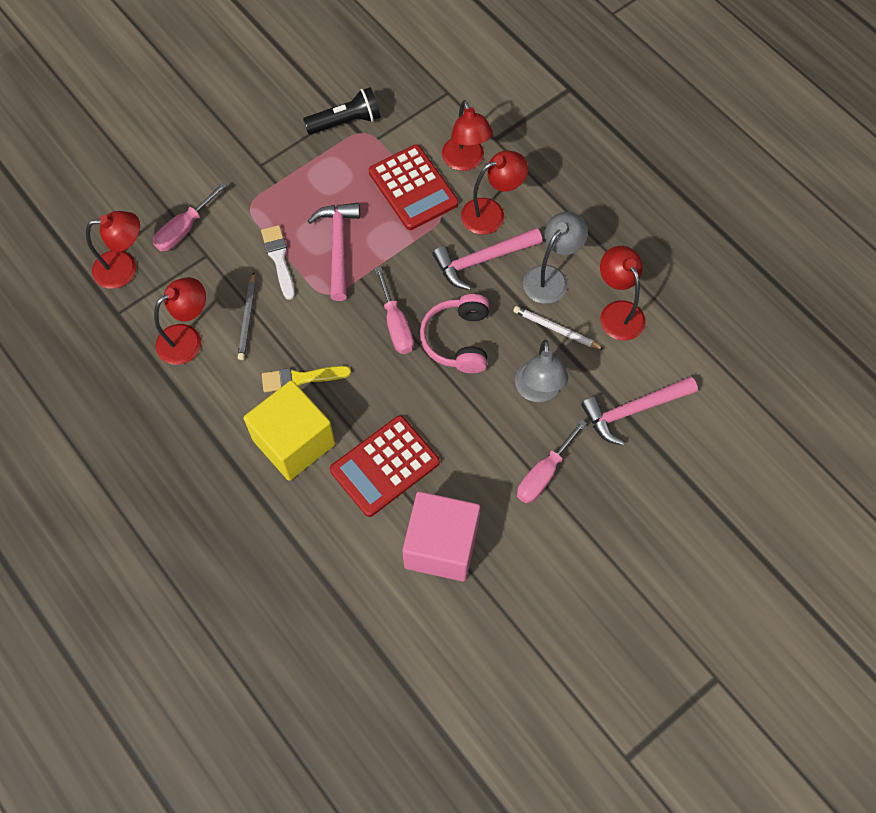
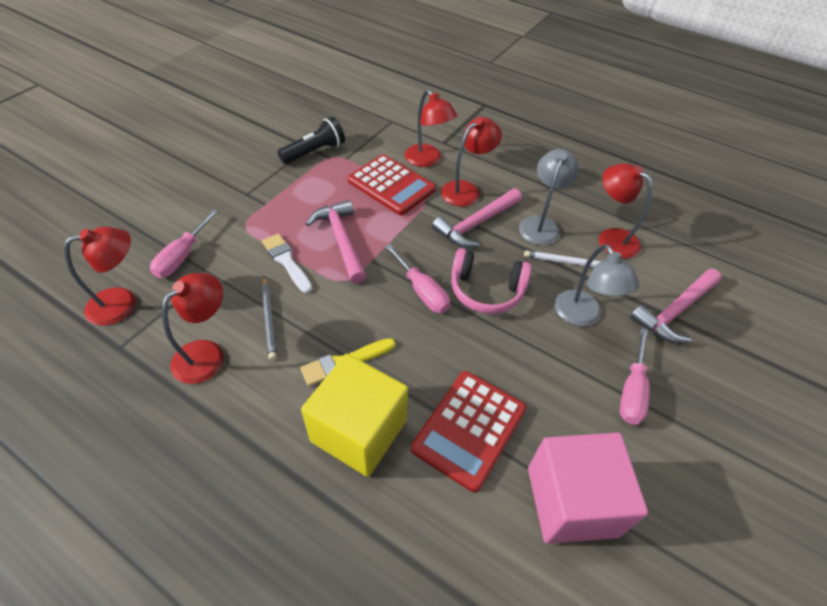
camera: 20 degrees left, 15 degrees down
(458, 340) = (486, 290): pink headphones -> pink headphones turned 60 degrees counterclockwise

